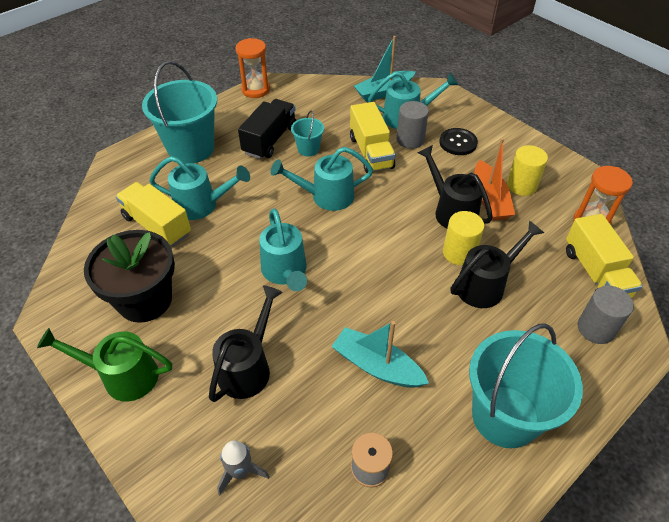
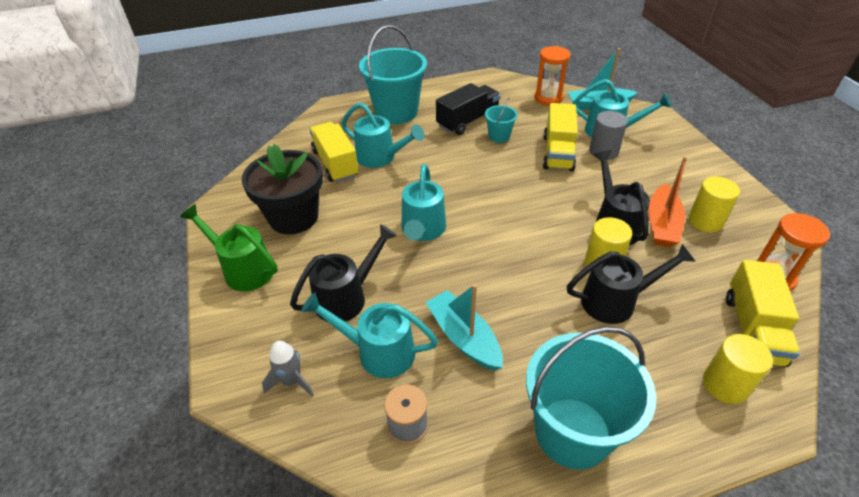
camera: 25 degrees right, 5 degrees down
(255, 90) = (477, 79): orange hourglass -> orange hourglass (548, 98)
(326, 196) = (494, 179): turquoise watering can -> turquoise watering can (377, 351)
(458, 143) = (653, 165): black button -> none
(596, 328) = (725, 384): grey cylinder -> yellow cylinder

